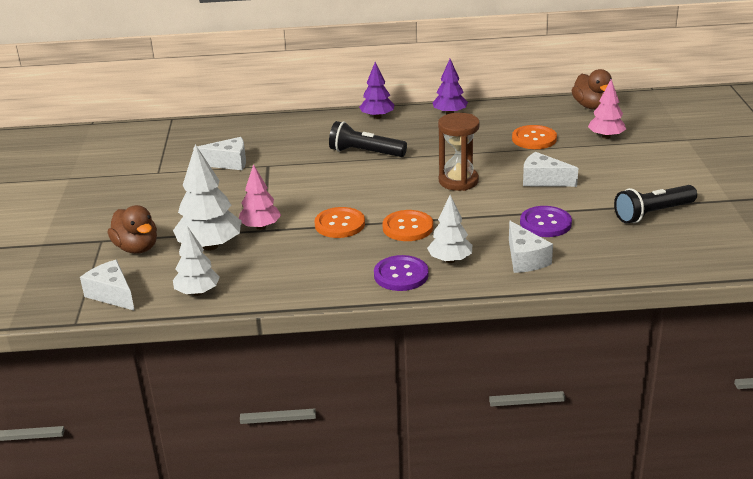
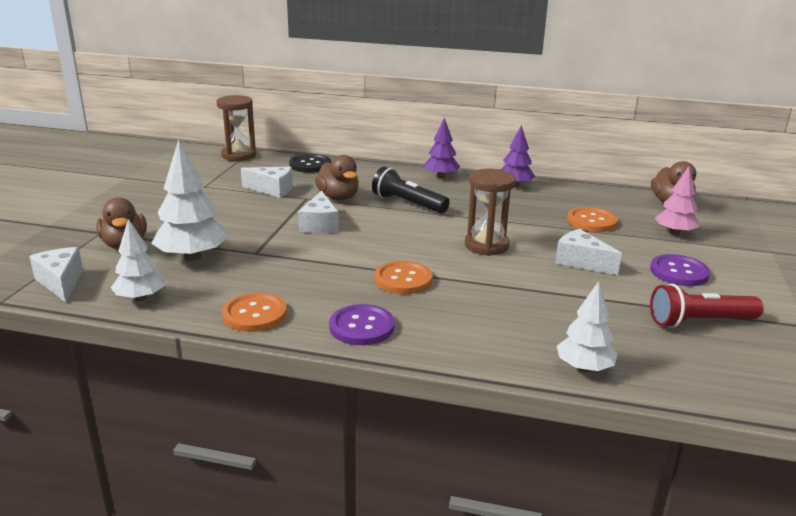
camera: 15 degrees right, 5 degrees down
(163, 130) = (239, 155): none -> brown hourglass
(244, 128) = (310, 165): none -> black button
(260, 227) = (255, 249): pink tree -> none
(297, 159) = (338, 197): none -> brown duck
(340, 224) = (334, 262): orange button -> orange button (254, 314)
(450, 260) = (427, 323): white tree -> white tree (584, 368)
(525, 259) = (515, 340): white cheese -> white cheese (320, 224)
(545, 223) = (561, 306): purple button -> purple button (679, 272)
(653, 213) = (699, 322): black flashlight -> red flashlight

